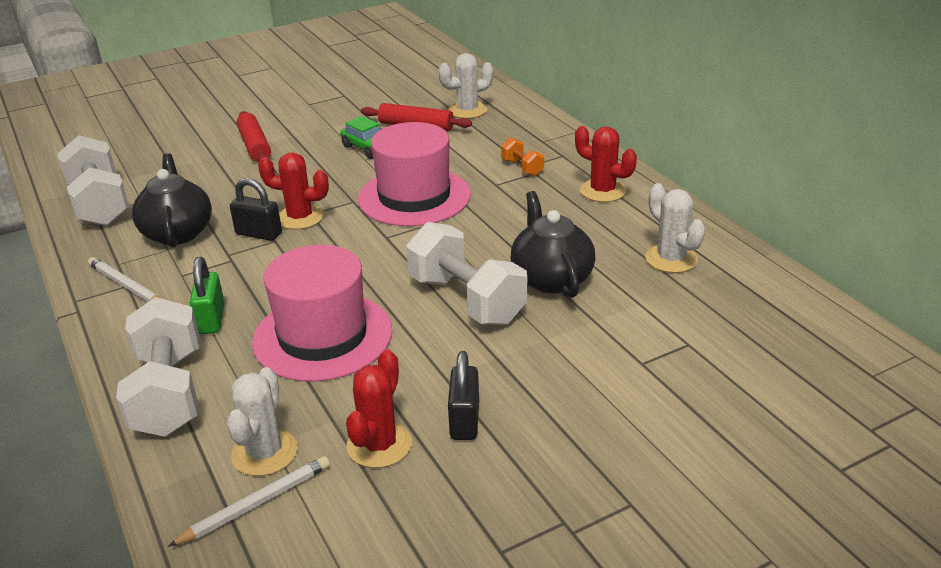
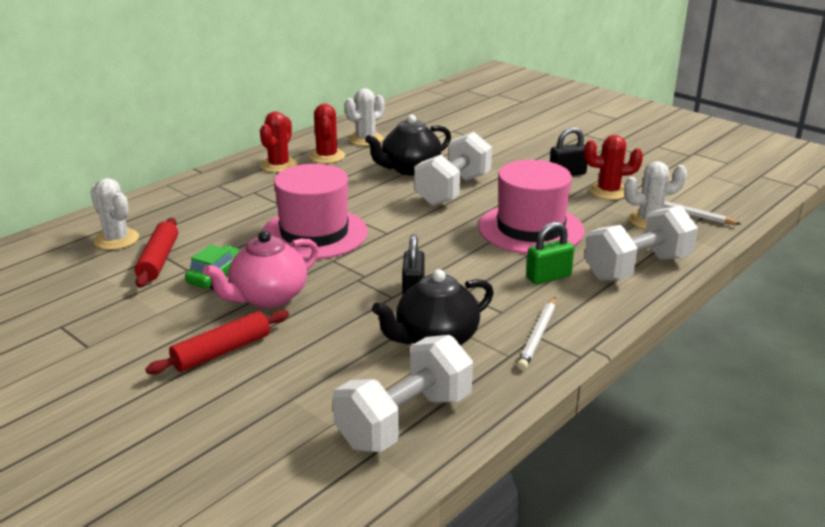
camera: 110 degrees left, 5 degrees down
(300, 217) = (374, 279): red cactus -> red cactus (327, 156)
(314, 167) = (267, 297): none -> pink teapot
(522, 167) = (245, 197): orange dumbbell -> none

